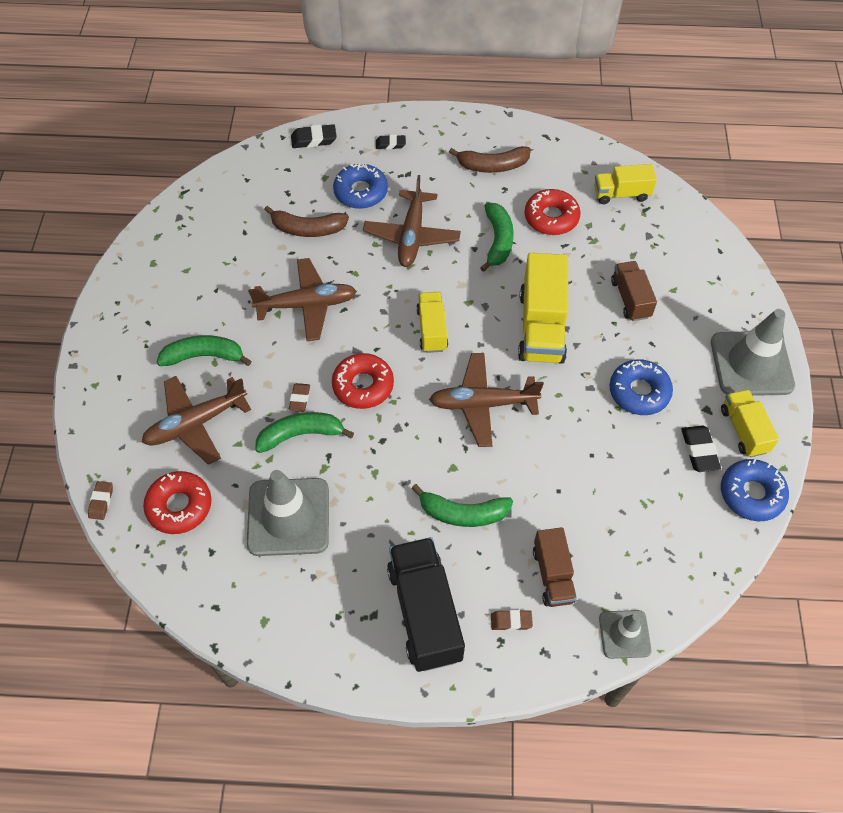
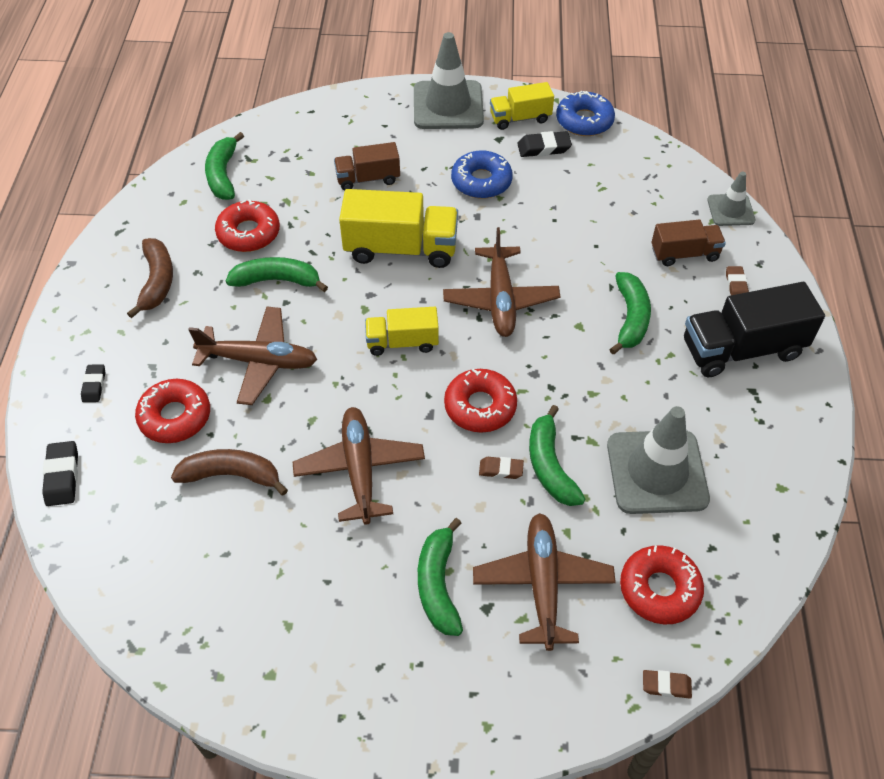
camera: 90 degrees left, 5 degrees down
(195, 423) = (542, 583): brown plane -> brown plane turned 150 degrees counterclockwise
(307, 229) = (231, 475): brown banana -> brown banana turned 90 degrees counterclockwise
(360, 192) = (175, 417): blue donut -> red donut
(621, 194) = (223, 174): yellow truck -> green banana

